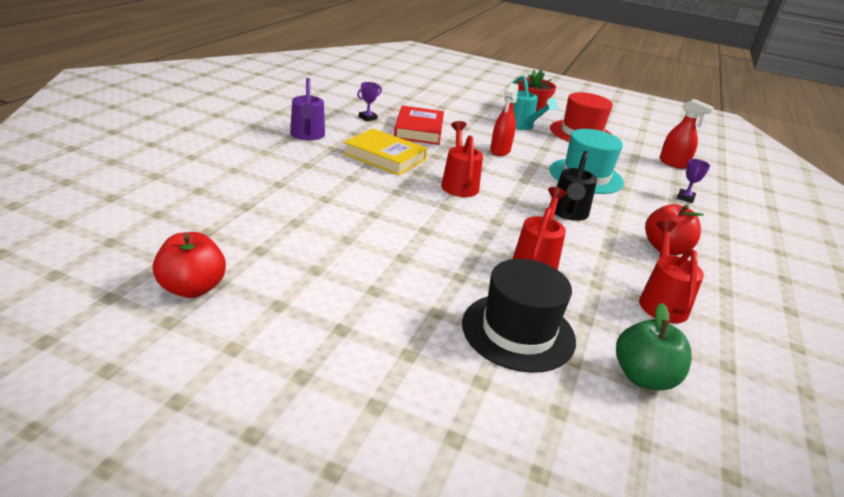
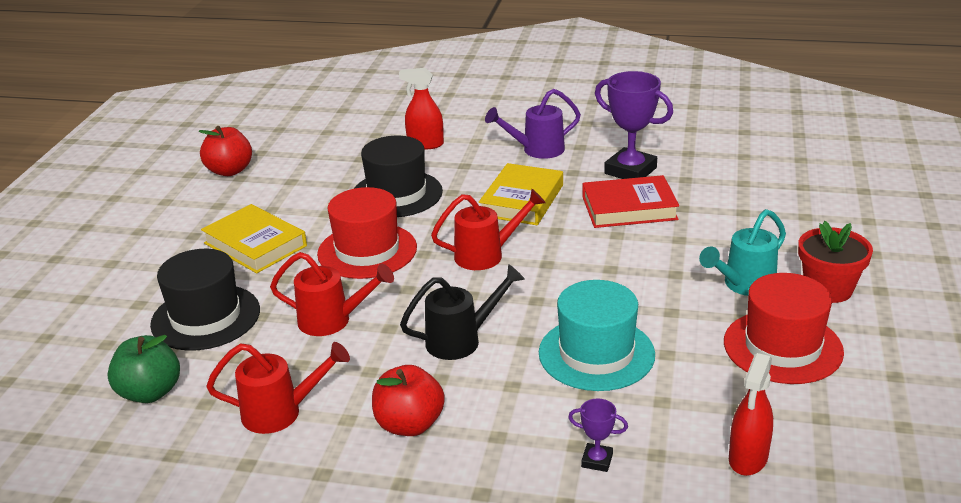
camera: 85 degrees right, 0 degrees up
(336, 200) = (397, 194): none -> black hat
(367, 118) = (630, 171): purple trophy -> purple trophy, size x2.12
(387, 287) = (255, 244): none -> yellow book
(430, 229) = (367, 251): none -> red hat
(500, 151) = (620, 274): red spray bottle -> red spray bottle (425, 144)
(568, 213) = (461, 340): black watering can -> black watering can turned 150 degrees clockwise

